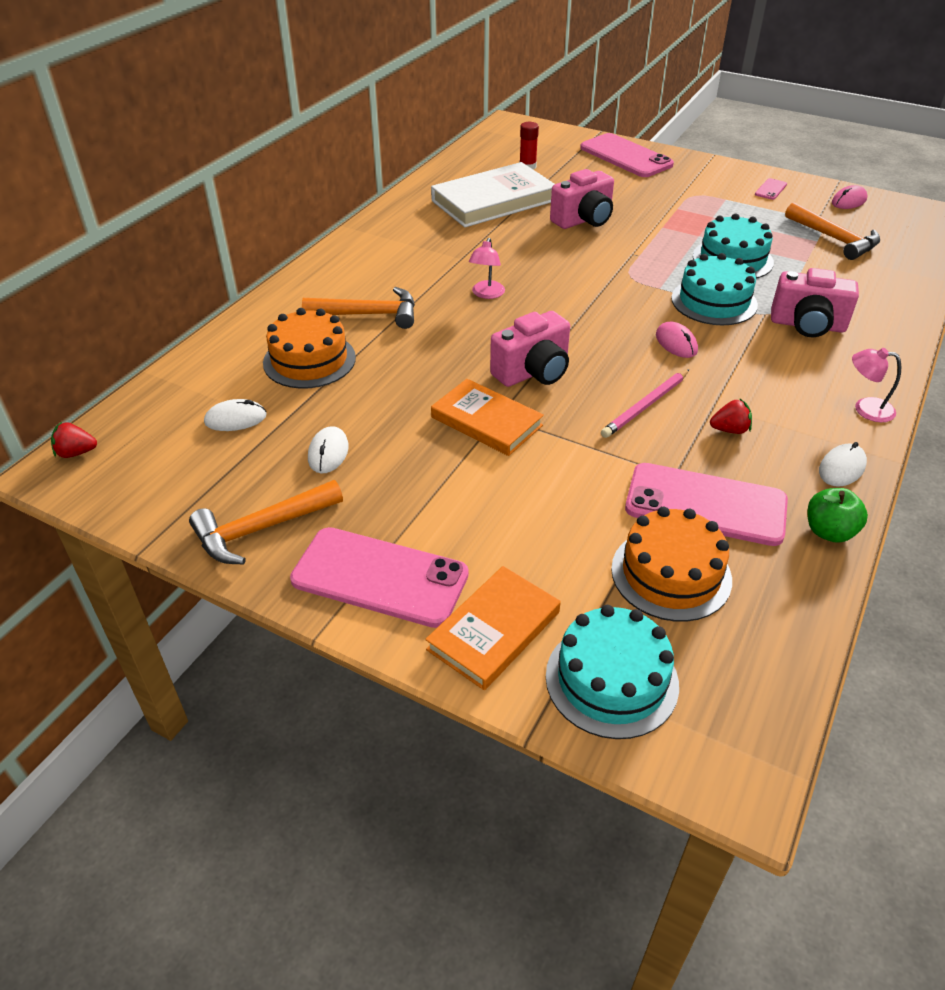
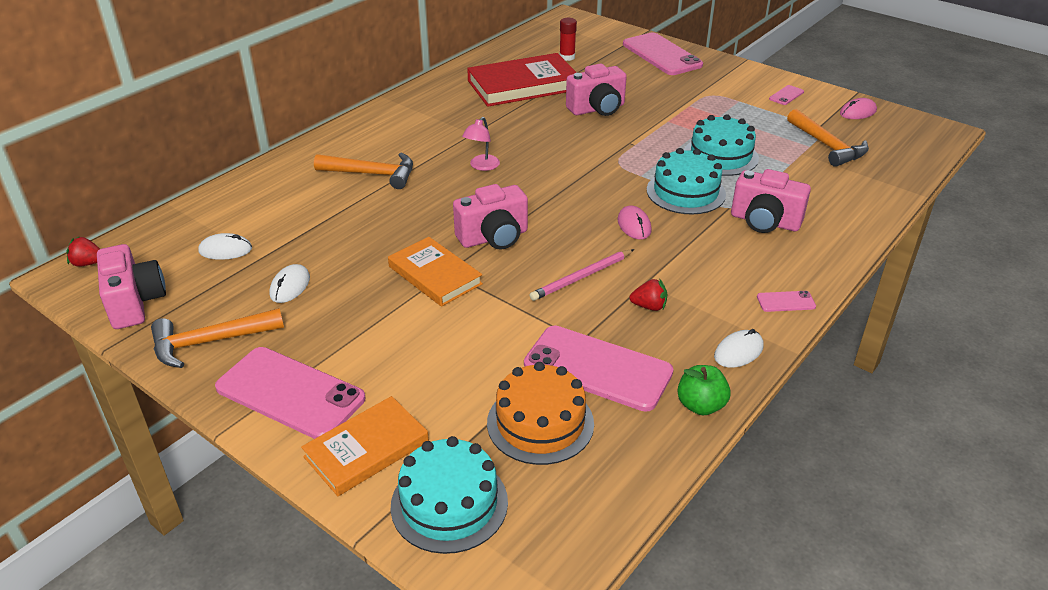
camera: 10 degrees right, 5 degrees down
(152, 493) = (135, 303): none -> pink camera
(309, 360) = (306, 208): orange cake -> none
(493, 201) = (523, 85): white book -> red book
(865, 408) = (786, 302): pink lamp -> pink phone

